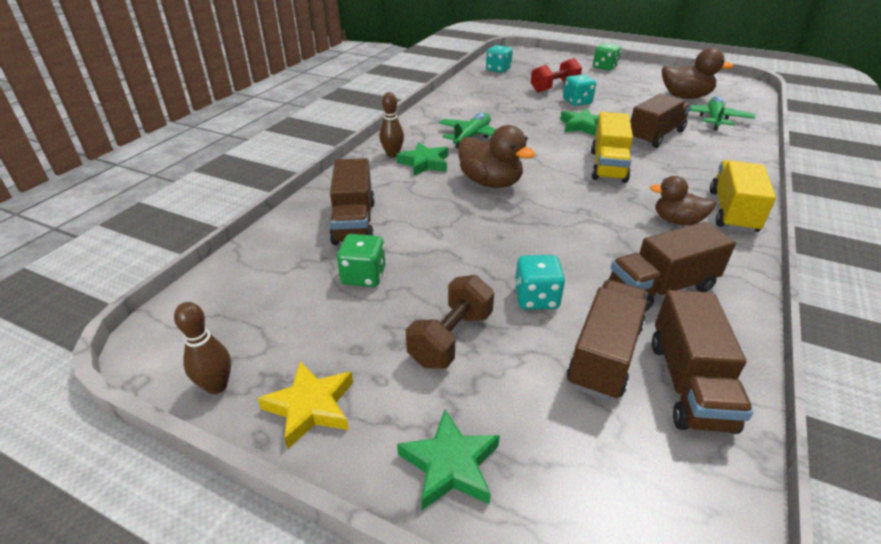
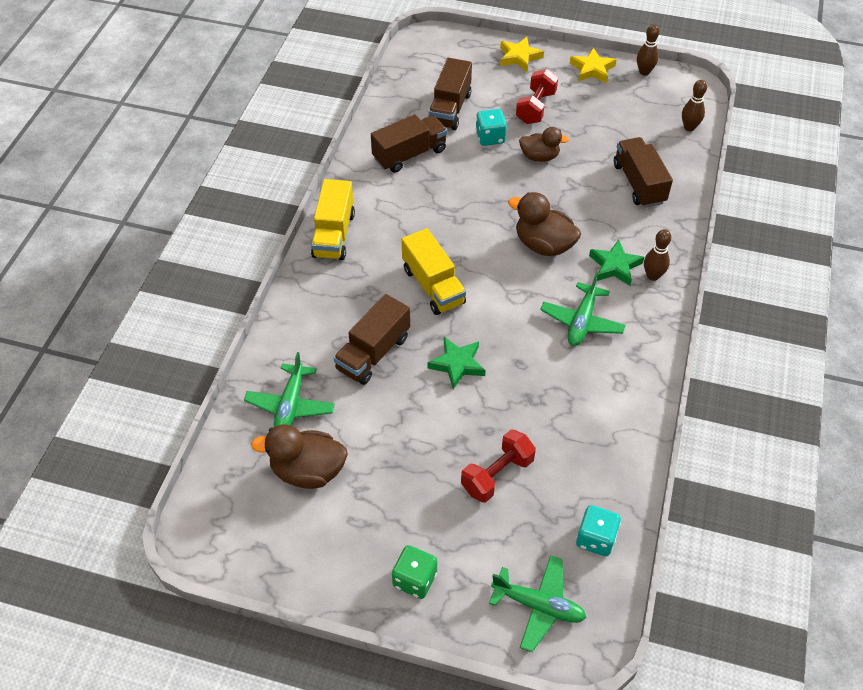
camera: 170 degrees right, 15 degrees up
(232, 278) = (689, 127): none -> brown bowling pin
(363, 276) = (605, 139): green dice -> none
(450, 465) = (519, 57): green star -> yellow star
(451, 338) = (535, 108): brown dumbbell -> red dumbbell
(536, 59) = (538, 606): none -> green plane
(577, 102) = (463, 431): turquoise dice -> none
(608, 166) = (433, 286): yellow truck -> yellow truck turned 150 degrees clockwise
(677, 221) = (383, 217): brown duck -> brown duck (539, 157)
(689, 384) = (407, 100): brown truck -> none

